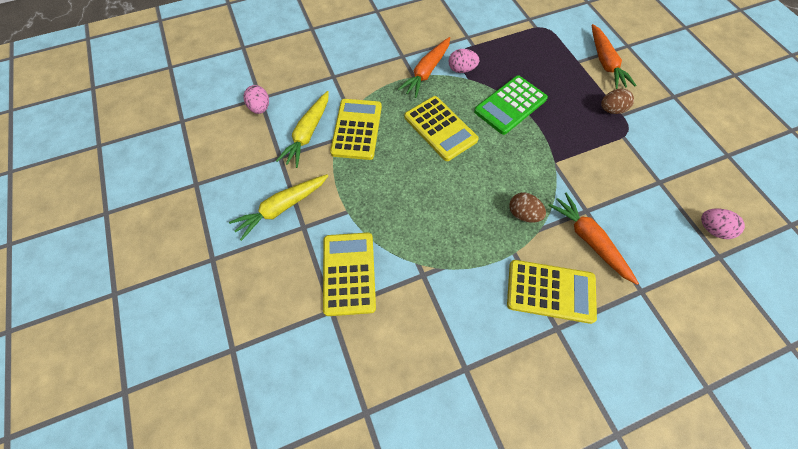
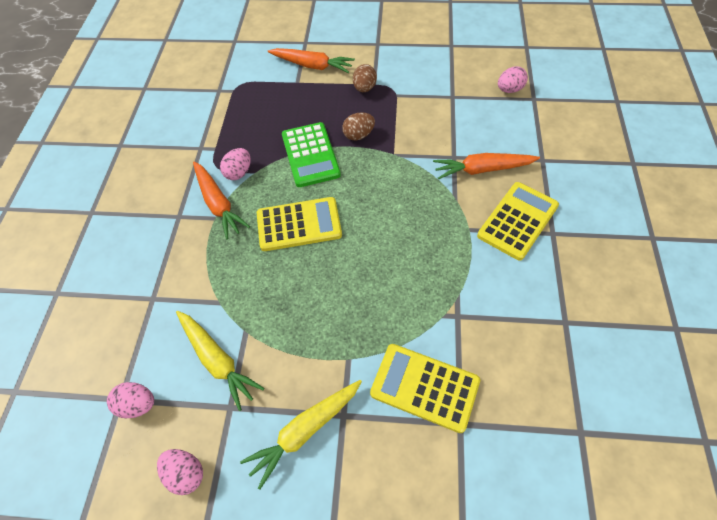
camera: 60 degrees left, 5 degrees down
(228, 155) = (186, 473): none -> pink egg
(282, 208) = (304, 431): yellow carrot -> yellow carrot turned 60 degrees clockwise
(357, 129) = (247, 304): yellow calculator -> none
(523, 214) = (434, 203): brown egg -> brown egg (358, 135)

